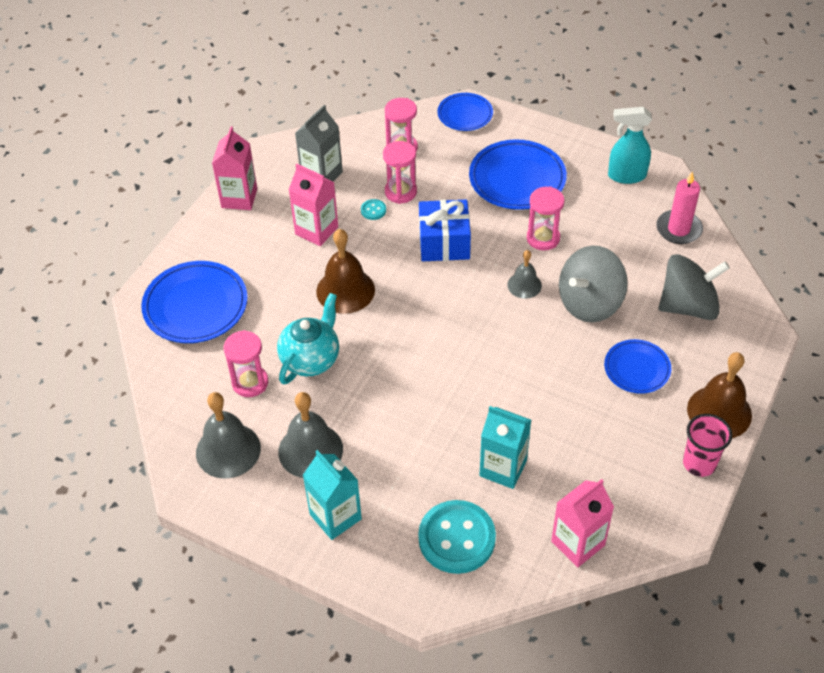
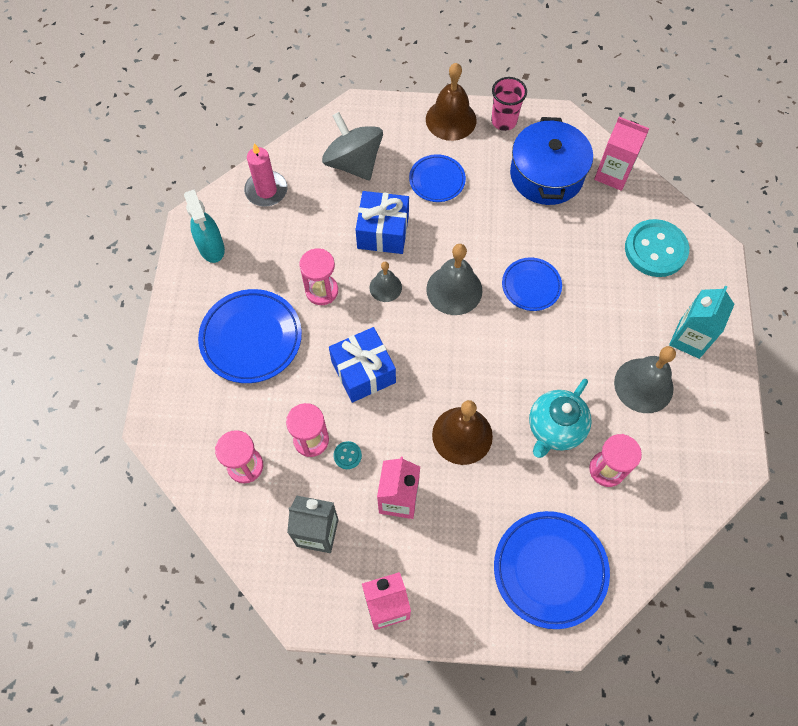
camera: 115 degrees left, 15 degrees up
(228, 450) = (682, 452): grey bell -> grey bell (454, 290)
(311, 359) = (555, 428): turquoise teapot -> turquoise teapot turned 60 degrees counterclockwise
(465, 115) = (170, 422): blue plate -> blue plate (531, 286)
(503, 468) = (579, 240): turquoise carton -> none
(589, 303) = (383, 232): grey spinning top -> blue gift
(604, 474) = (546, 175): none -> blue pot

